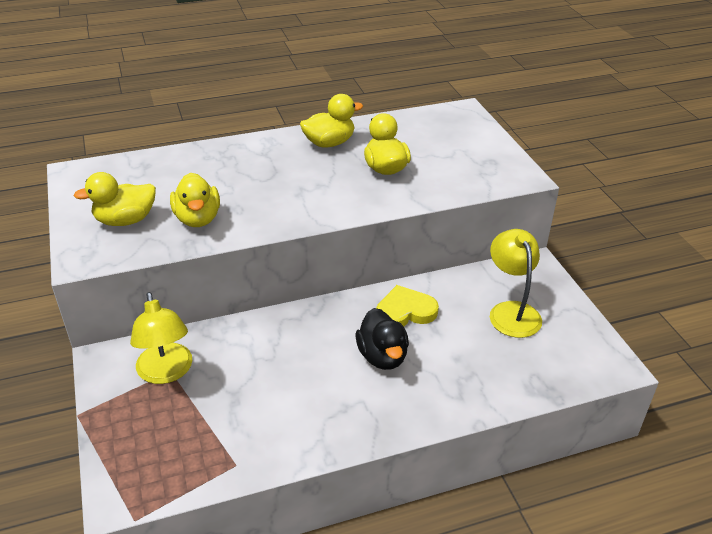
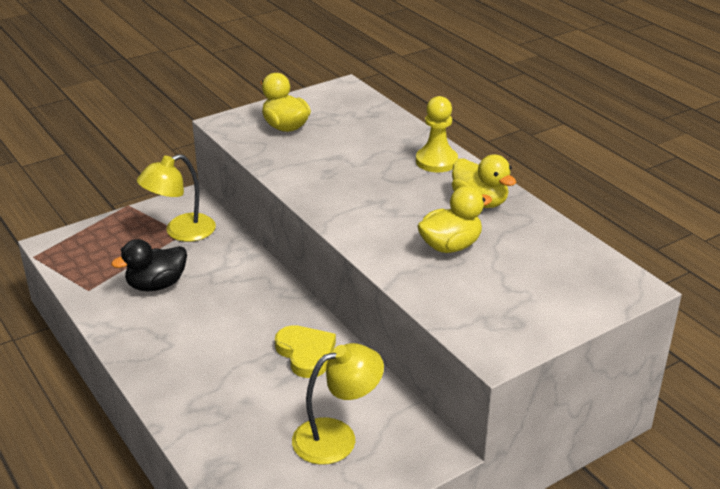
camera: 75 degrees right, 5 degrees down
(198, 219) = (303, 158): yellow duck -> none
(254, 149) = (436, 161): none -> yellow pawn
(382, 356) = (233, 348): black duck -> black duck (156, 285)

